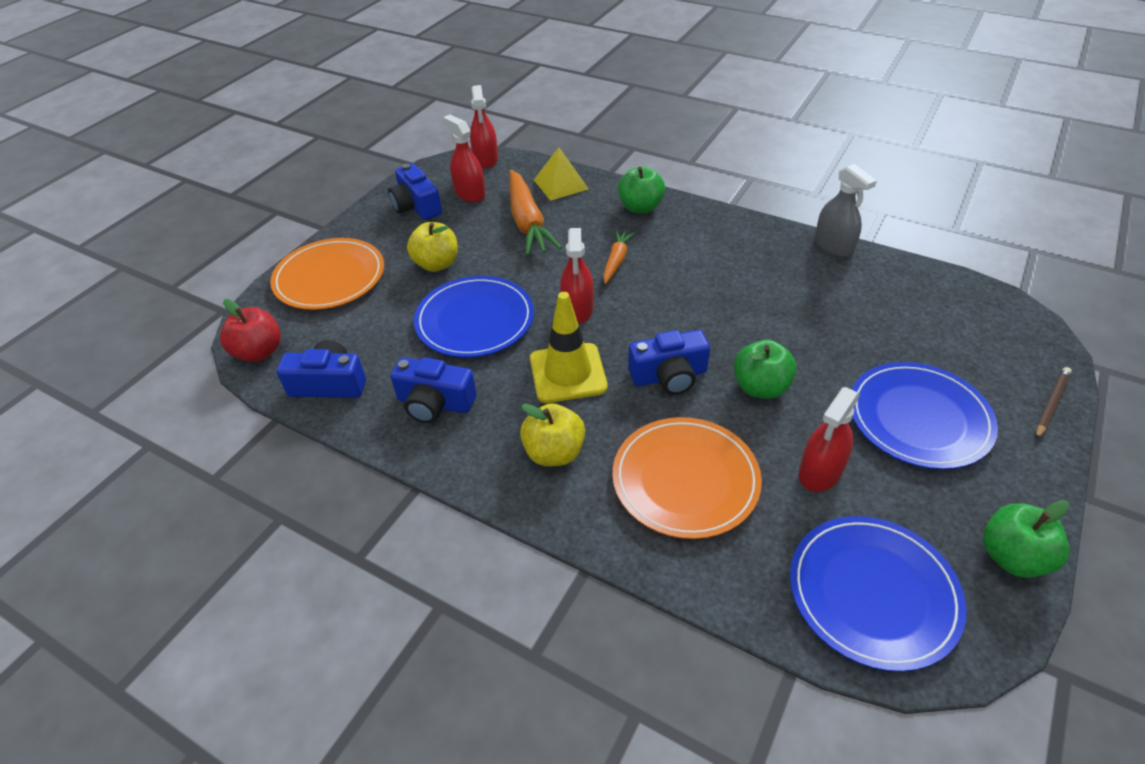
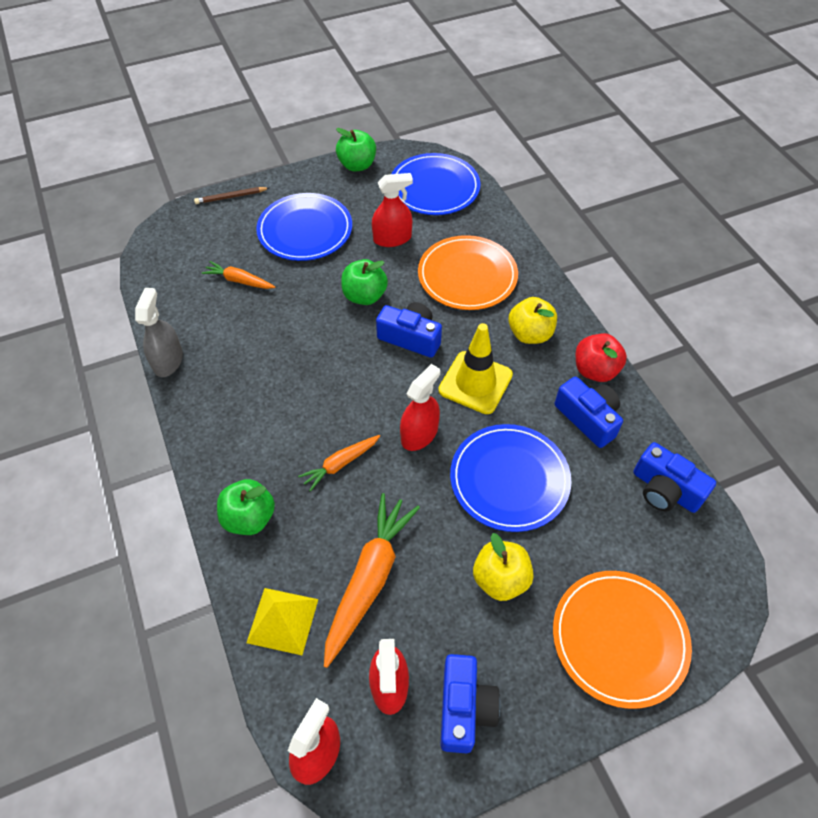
camera: 145 degrees left, 10 degrees up
(259, 352) = (720, 571): red apple -> red apple (595, 370)
(888, 329) = (239, 281): none -> orange carrot

